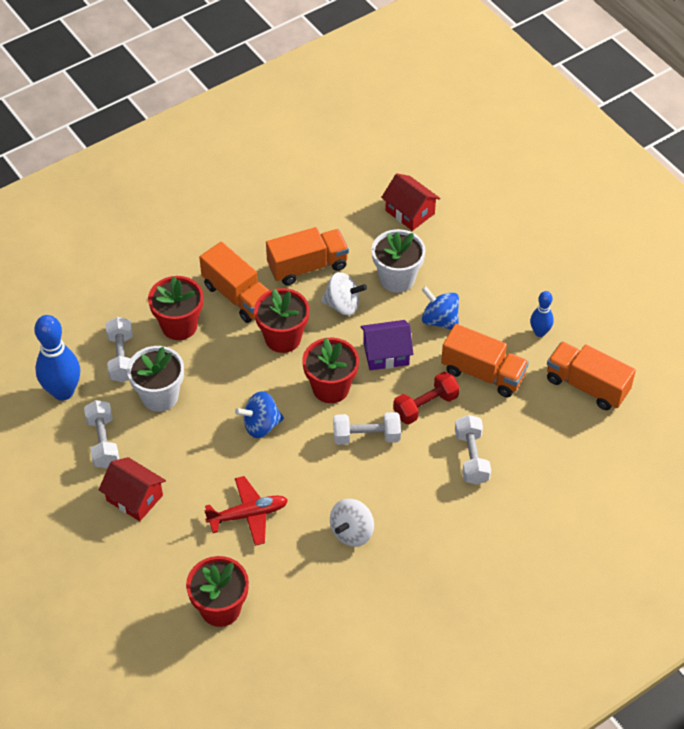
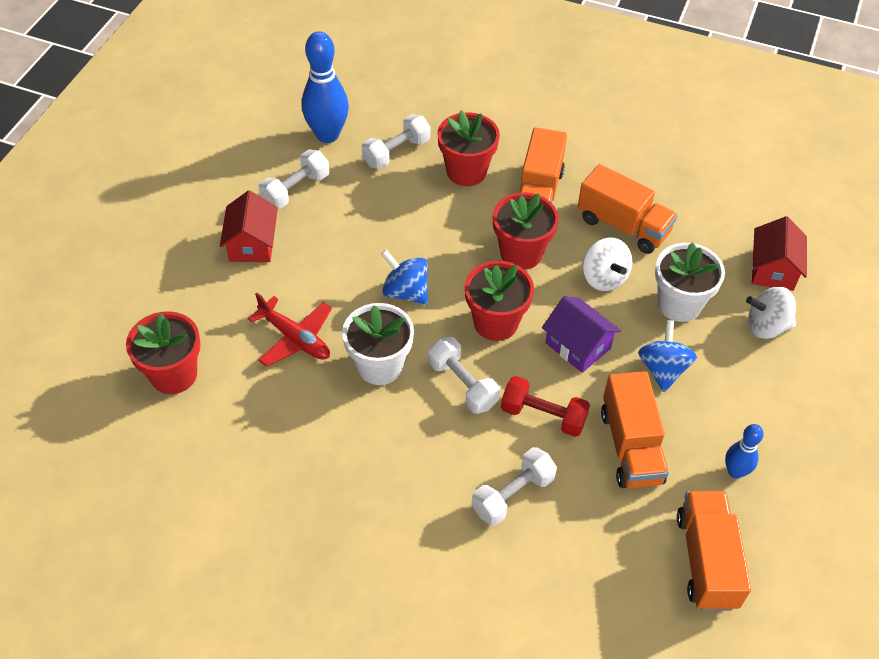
camera: 55 degrees right, 0 degrees up
(160, 396) = (377, 201): white flower pot -> white flower pot (380, 366)
(352, 532) = (336, 435): white spinning top -> white spinning top (766, 326)

